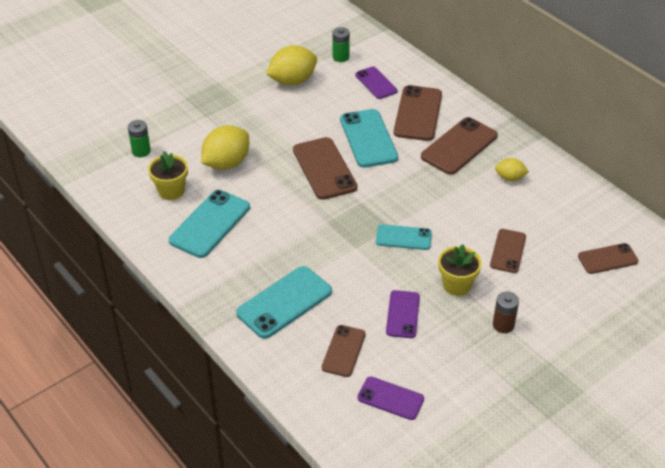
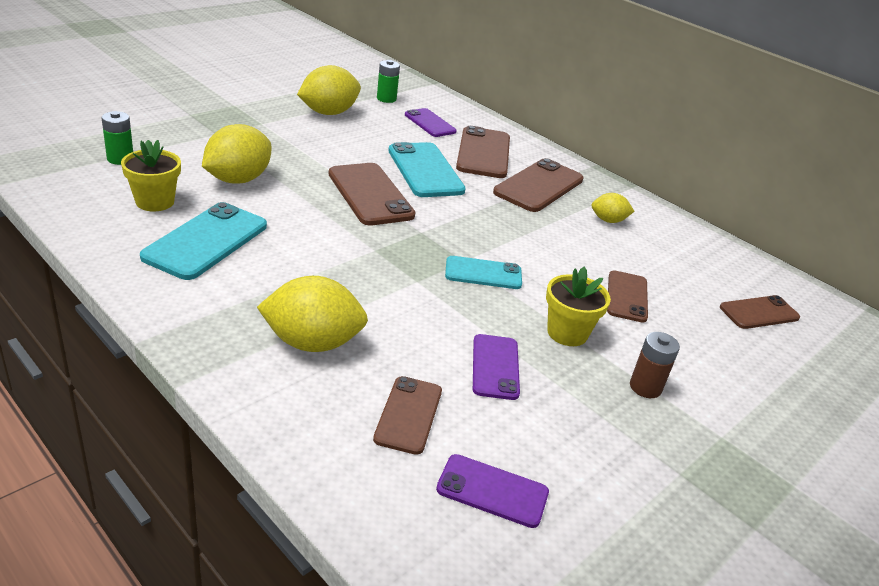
camera: 10 degrees left, 10 degrees down
(284, 302) = (312, 343): turquoise phone -> yellow lemon

